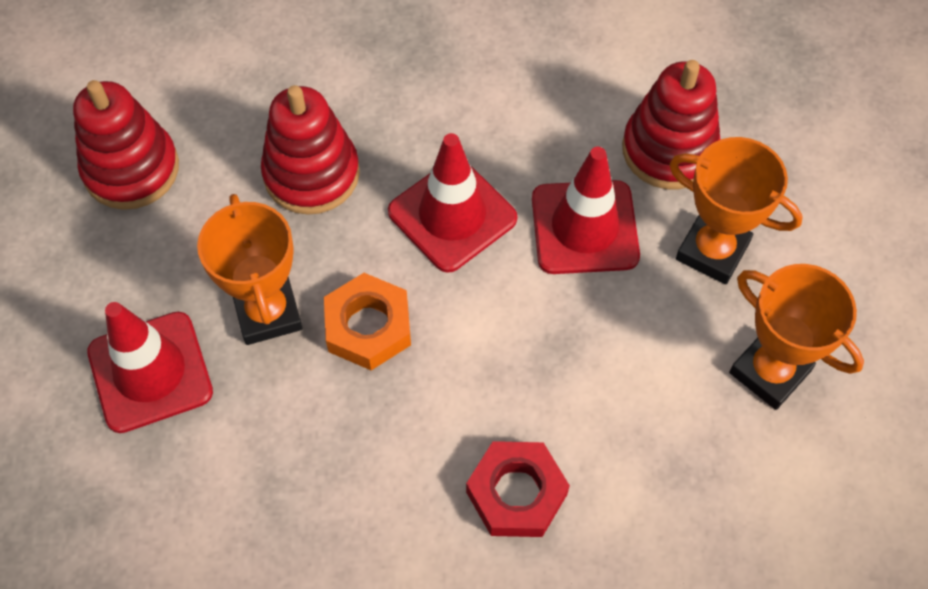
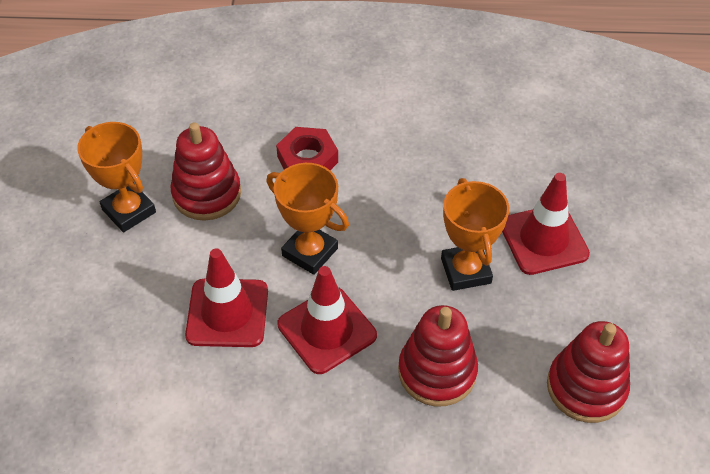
camera: 175 degrees left, 10 degrees down
(368, 327) = (394, 256): orange nut -> none
(669, 150) = (143, 370): red stacking toy -> red stacking toy (207, 194)
(712, 251) = (138, 289): orange trophy -> orange trophy (310, 252)

